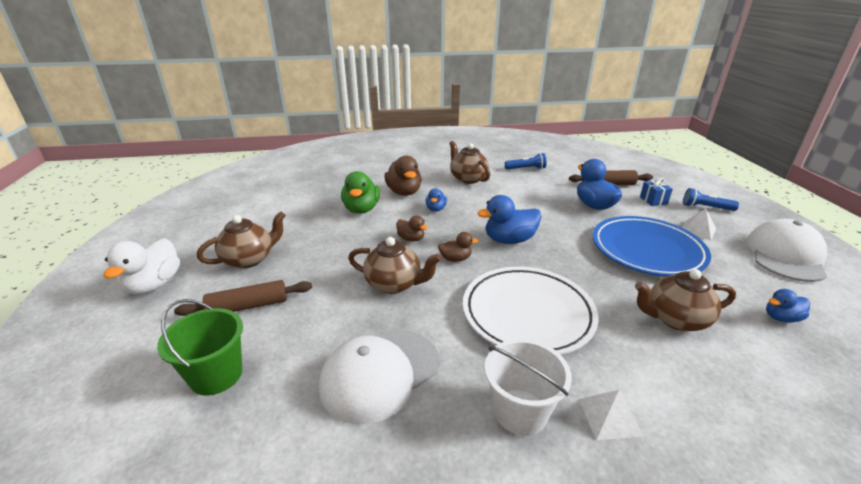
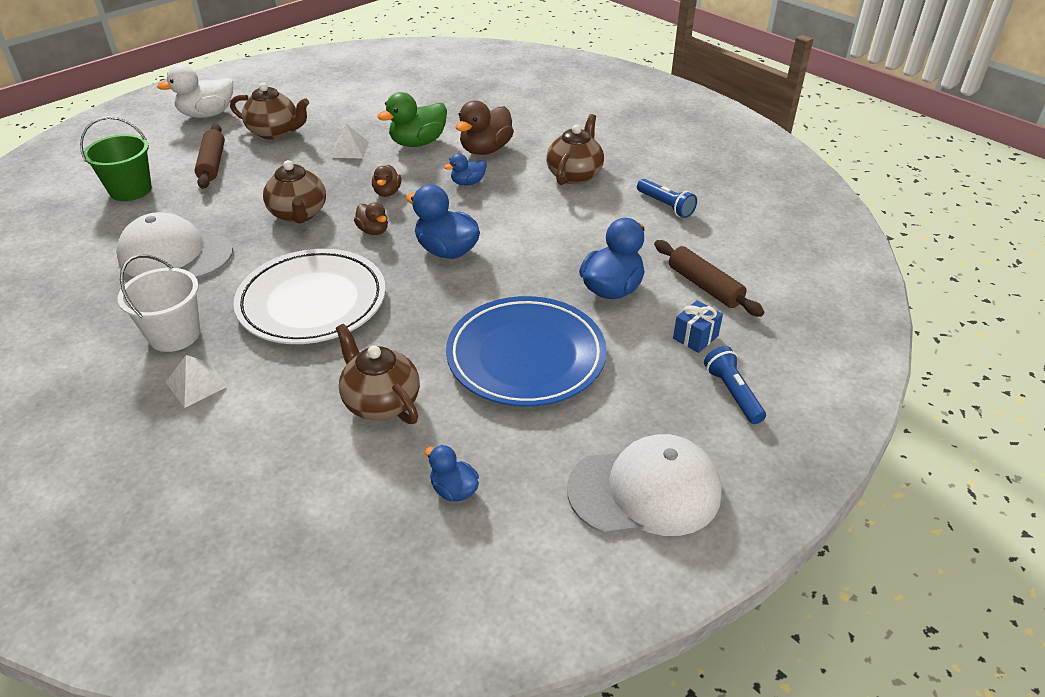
camera: 55 degrees right, 10 degrees up
(248, 306) = (212, 164): brown rolling pin -> brown rolling pin turned 45 degrees clockwise
(698, 230) = (638, 394): white pyramid -> white pyramid (349, 149)

